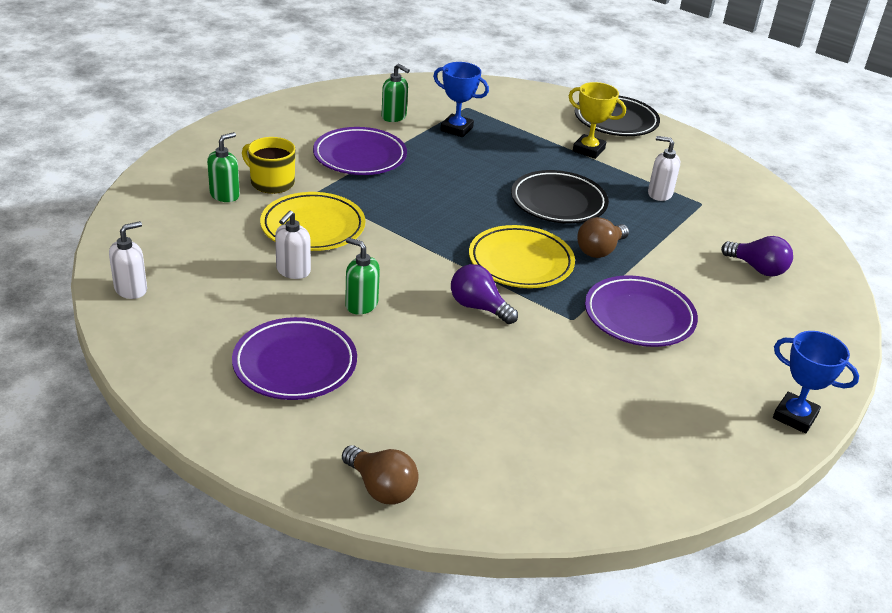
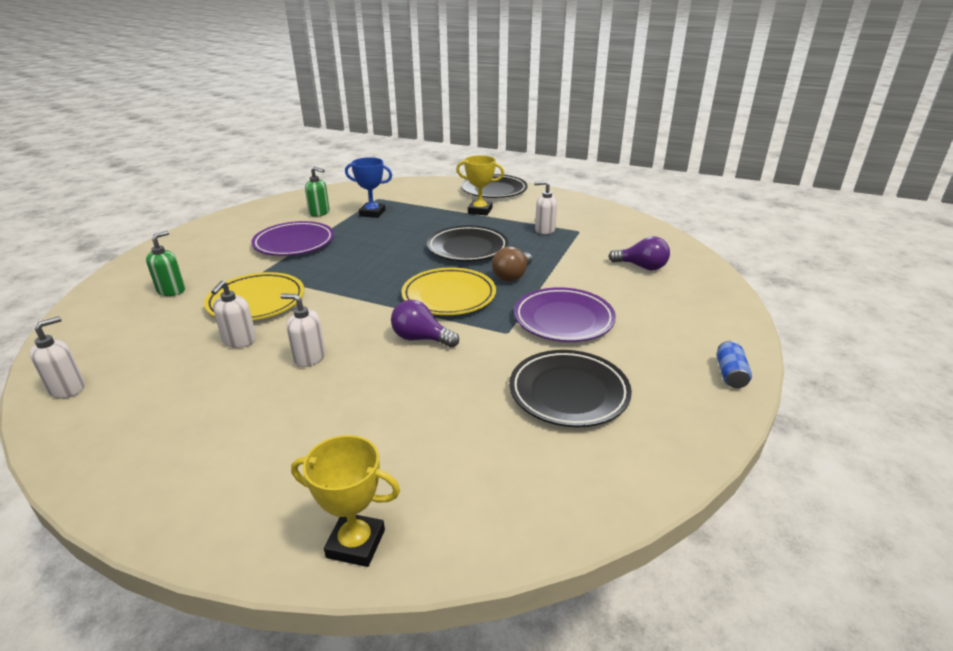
camera: 10 degrees left, 5 degrees down
(271, 182) = (216, 274): yellow mug -> none
(295, 364) = (246, 427): purple plate -> none
(361, 305) = (309, 357): green soap dispenser -> white soap dispenser
(381, 488) = (356, 543): brown light bulb -> yellow trophy
(614, 398) = (568, 393): none -> black plate
(795, 416) = (730, 374): blue trophy -> blue can

